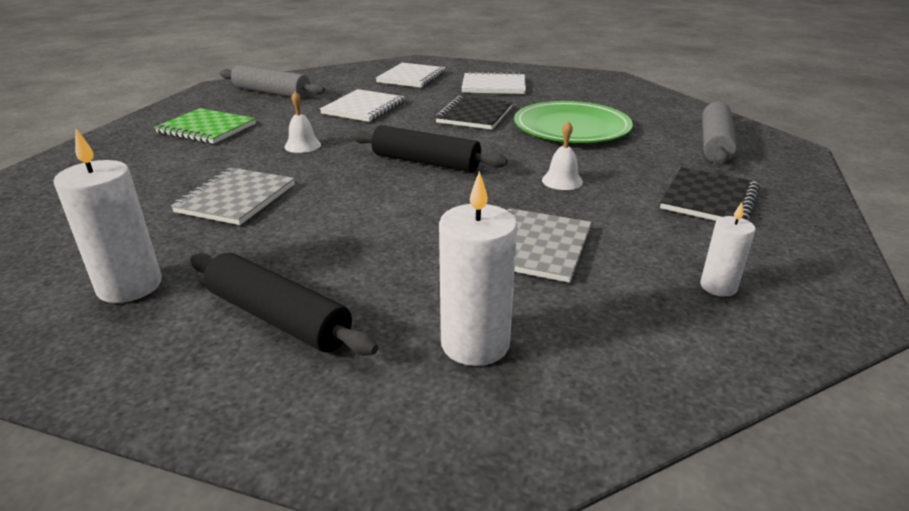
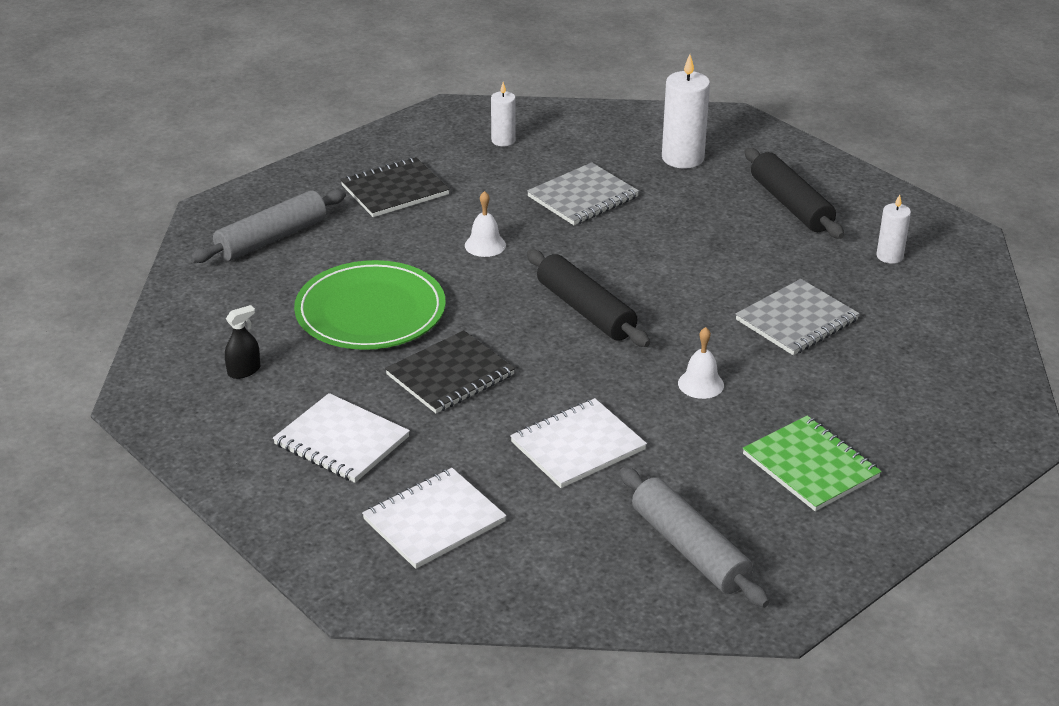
camera: 150 degrees left, 5 degrees up
(130, 286) = (889, 256): white candle -> white candle, size x0.58
(589, 94) = (244, 371): none -> black spray bottle

